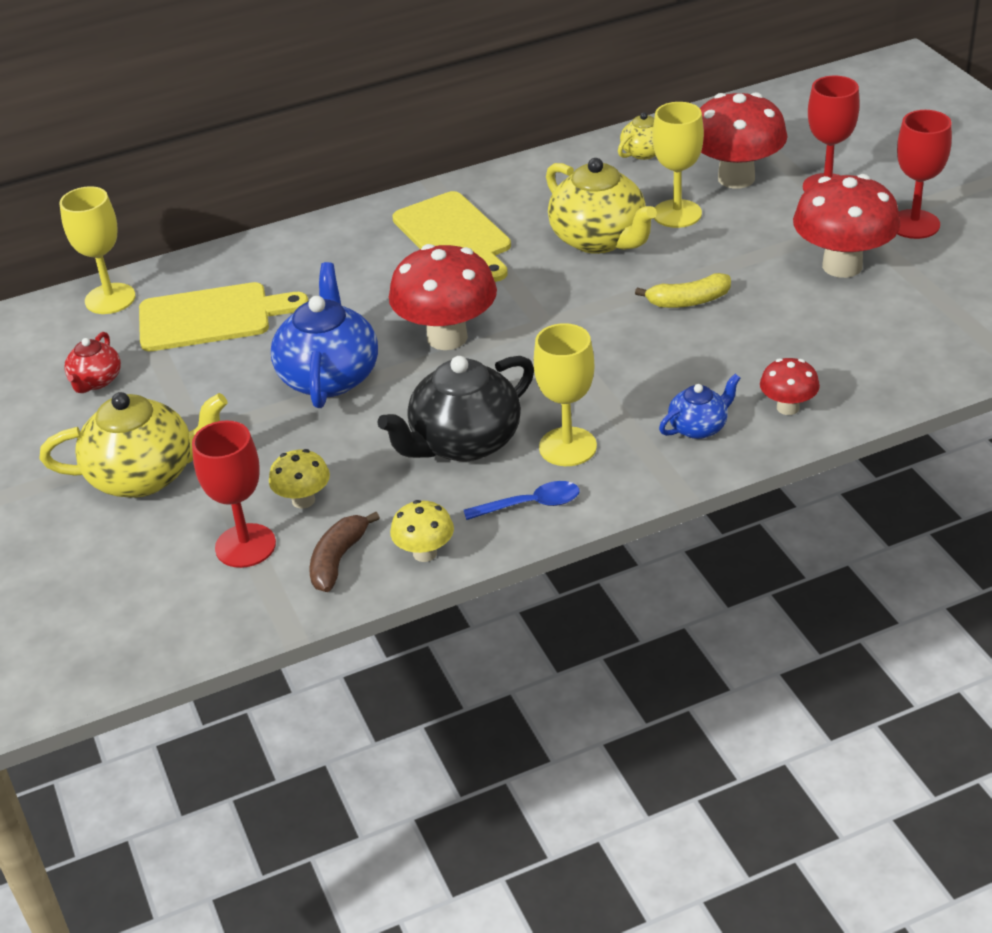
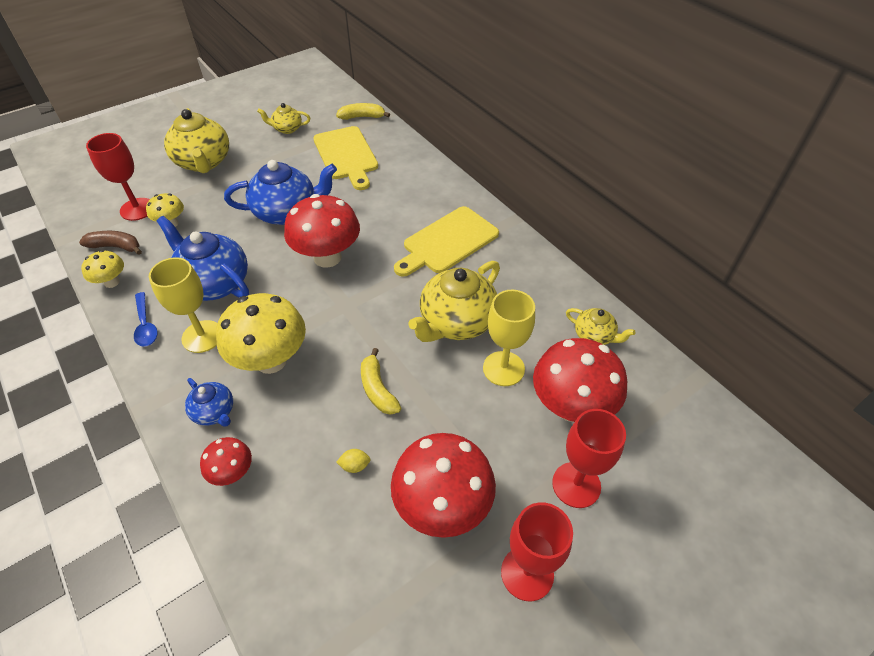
camera: 75 degrees right, 10 degrees up
(96, 381) = (287, 129): red teapot -> yellow teapot
(110, 299) = (362, 117): yellow goblet -> yellow banana
(464, 443) = (214, 283): black teapot -> blue teapot
(625, 384) = (271, 360): none -> yellow mushroom
(789, 320) = (355, 465): none -> yellow lemon

